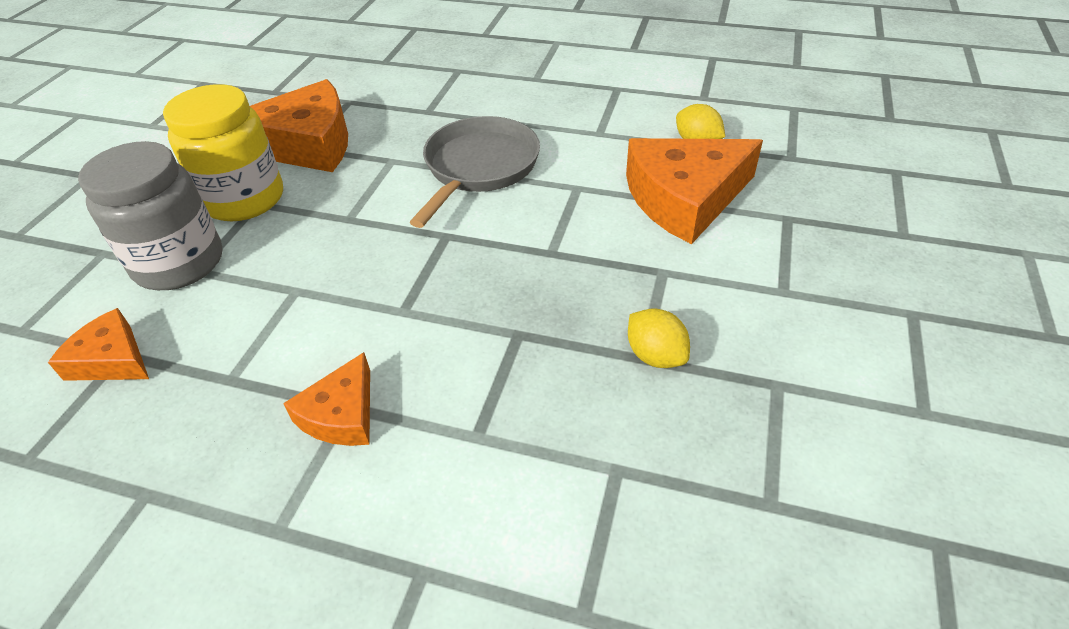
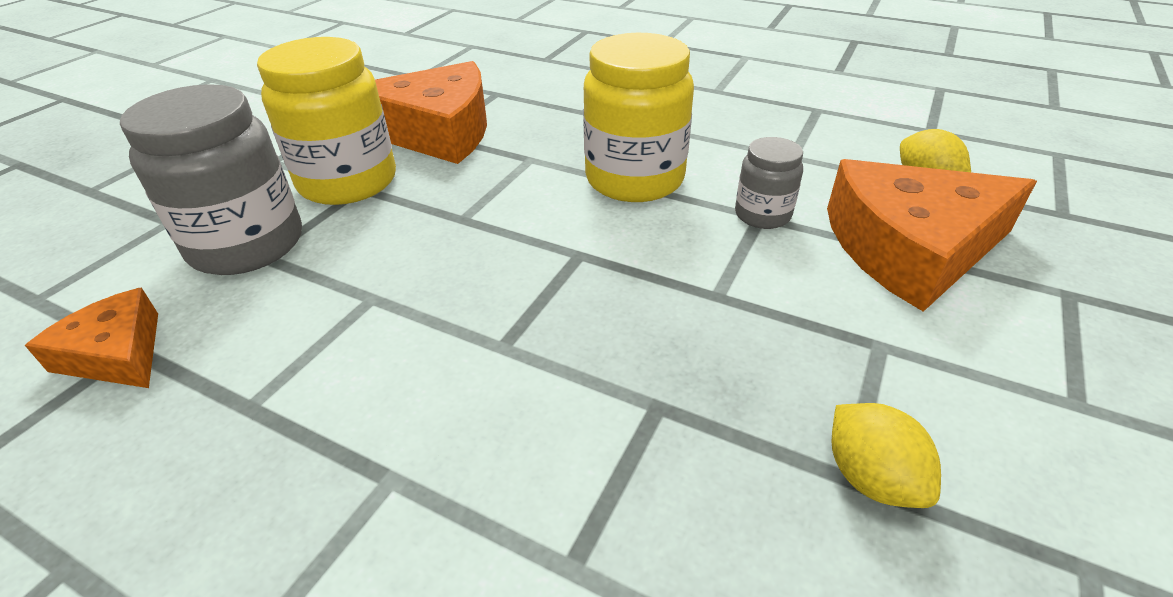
camera: 10 degrees right, 5 degrees down
(342, 414) = (379, 489): orange cheese -> none
(479, 168) = (634, 179): grey pan -> yellow jar
(579, 186) = (762, 215): none -> grey jar

